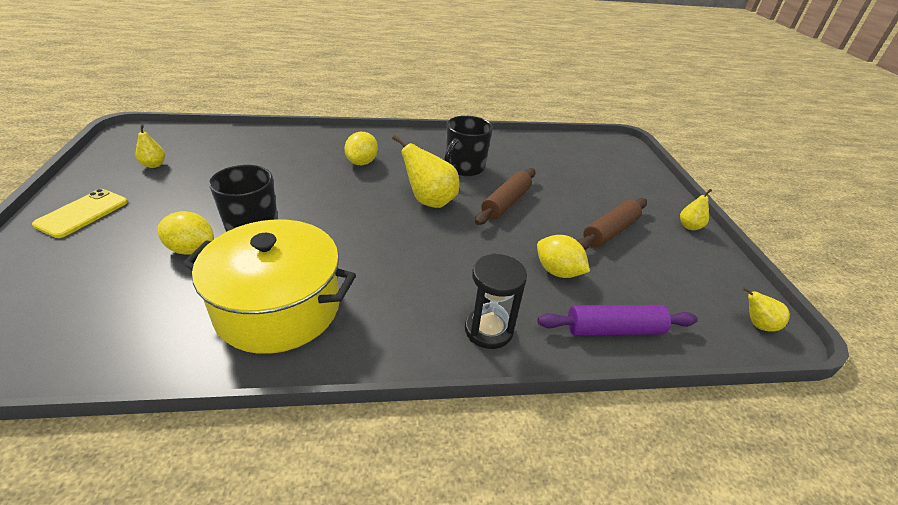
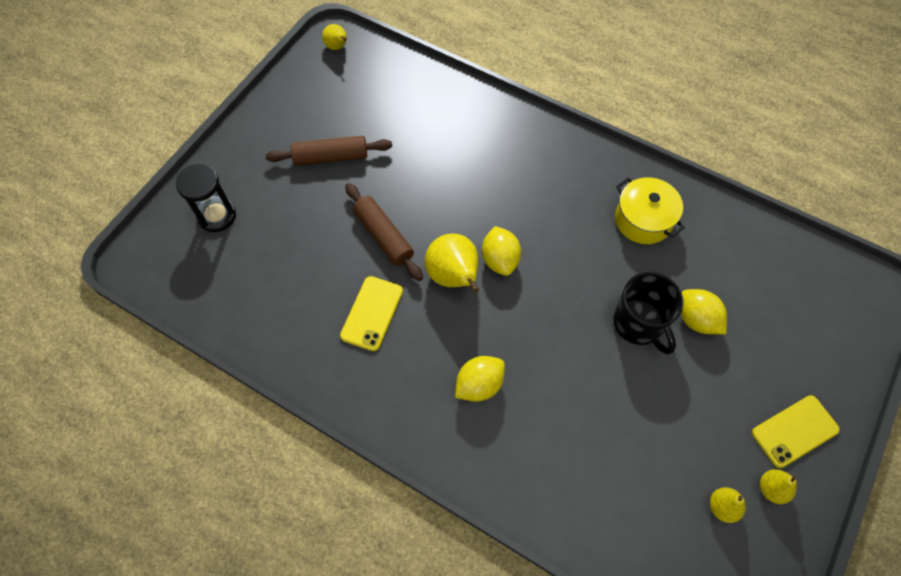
camera: 140 degrees left, 25 degrees up
(278, 308) = (643, 220): yellow pot -> yellow pot, size x0.61
(464, 168) = (372, 313): black mug -> yellow phone
(488, 330) = (513, 132): black hourglass -> black hourglass (217, 216)
(505, 203) = (383, 236): brown rolling pin -> brown rolling pin turned 75 degrees clockwise
(557, 271) = (420, 146): yellow lemon -> yellow lemon (500, 260)
(614, 329) = (432, 91): purple rolling pin -> none
(689, 226) = (256, 126): yellow pear -> yellow pear (771, 489)

